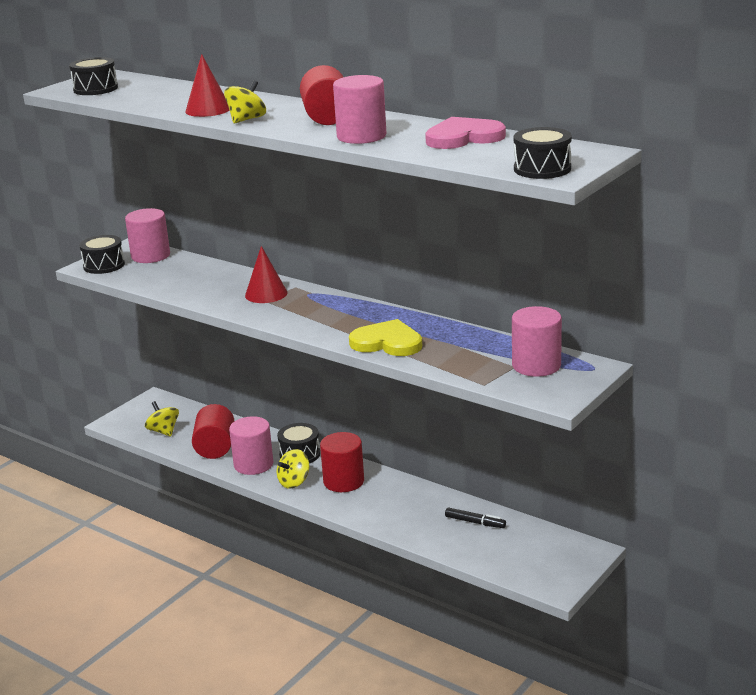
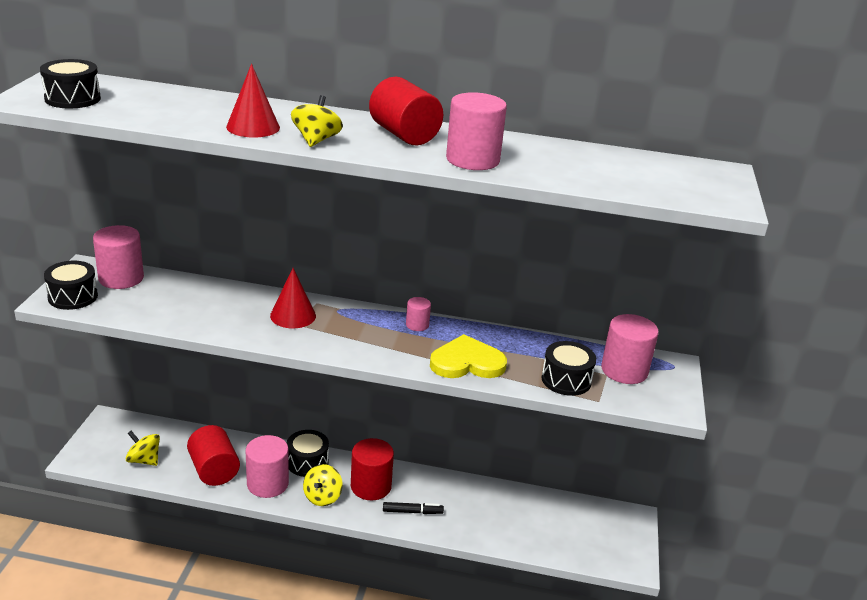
camera: 30 degrees left, 5 degrees up
(369, 311) = (417, 325): none -> pink cylinder
(463, 137) = (577, 157): pink heart -> none
(475, 522) = (519, 508): black marker -> black marker (412, 512)
(542, 169) = (703, 195): black drum -> black drum (566, 380)

